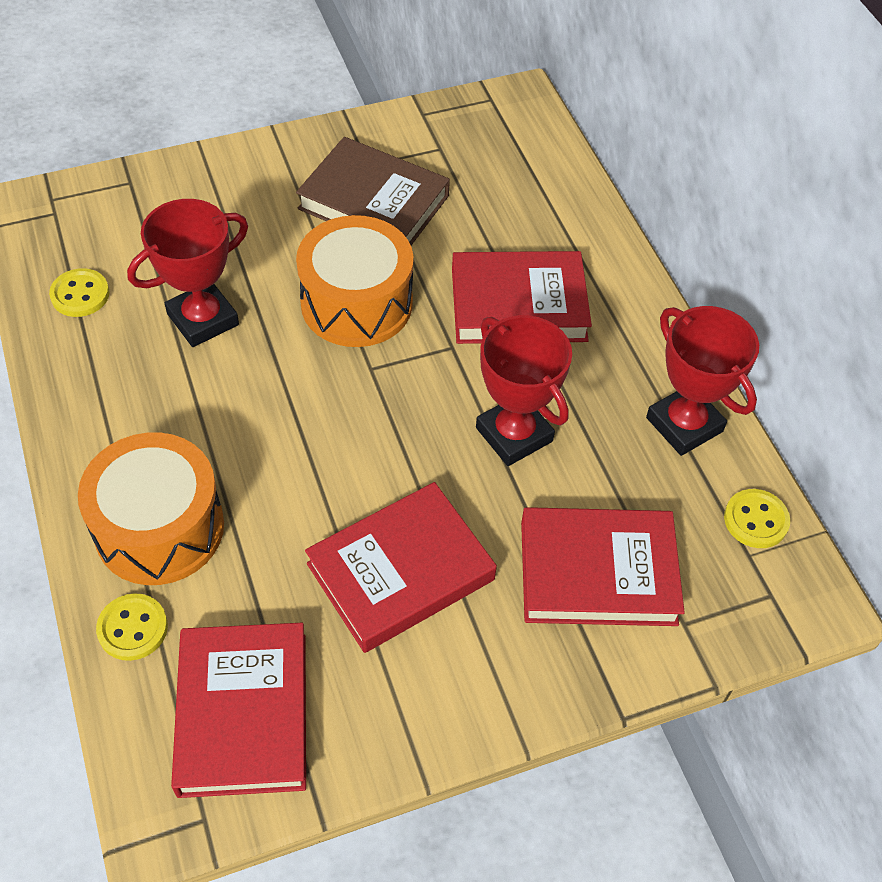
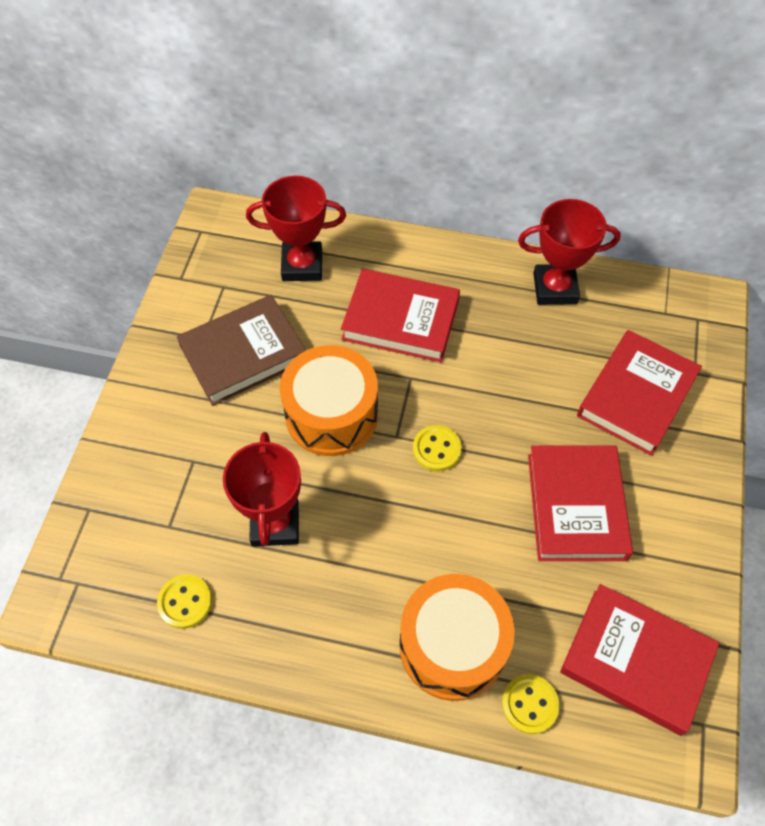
camera: 55 degrees left, 5 degrees up
(514, 434) = (506, 382): red trophy -> red trophy (302, 265)
(518, 304) = (401, 320): red book -> red book turned 75 degrees clockwise
(755, 520) = (644, 295): yellow button -> yellow button (436, 449)

